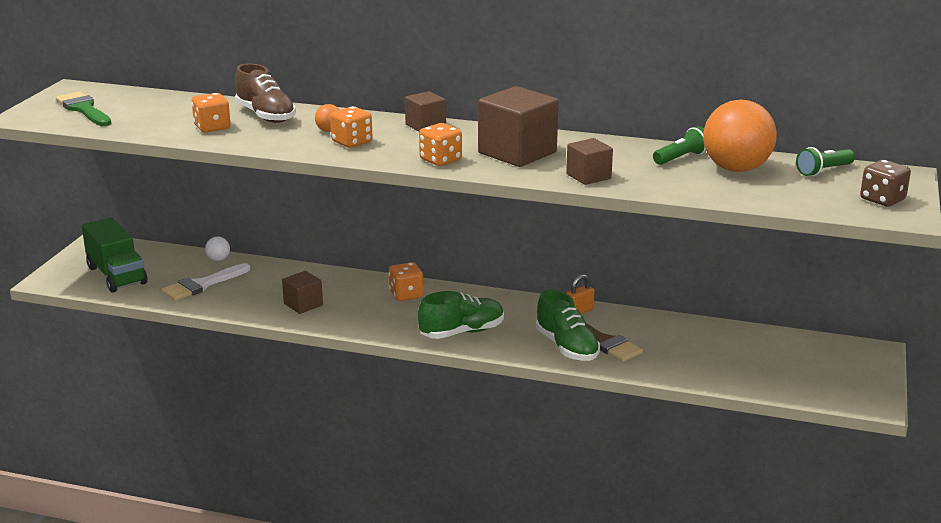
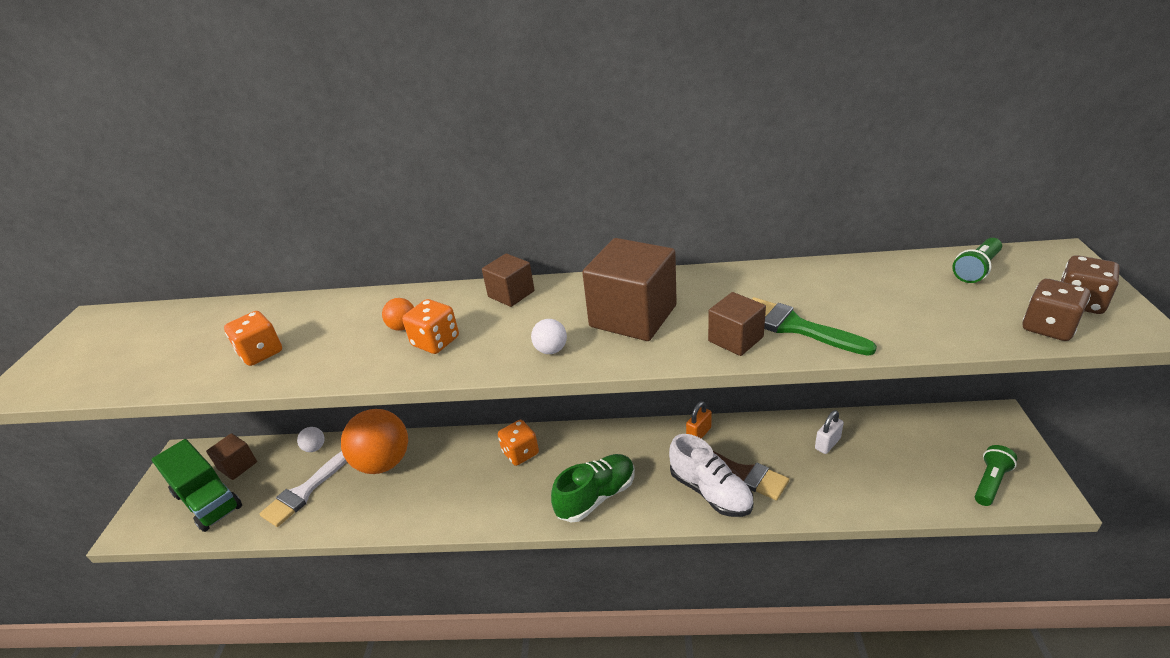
camera: 10 degrees left, 10 degrees up
(84, 109) = (99, 355): green brush -> green brush (795, 327)
(266, 116) = (323, 317): brown shoe -> none
(303, 304) = (418, 496): brown cube -> brown cube (237, 466)
(440, 160) = (551, 350): orange dice -> white ball
(566, 347) = (710, 491): green shoe -> white shoe
(681, 158) = (815, 283): green flashlight -> green flashlight (990, 482)
(696, 338) = (827, 444): none -> white padlock
(736, 169) = (885, 287): orange ball -> orange ball (384, 462)
(839, 207) = (1048, 327): none -> brown dice

